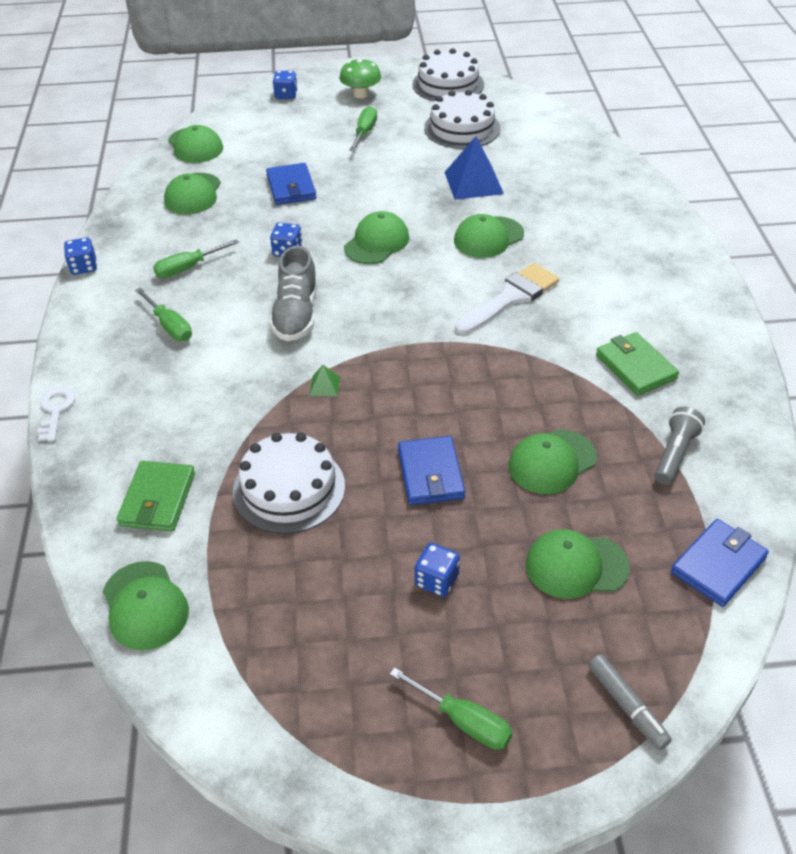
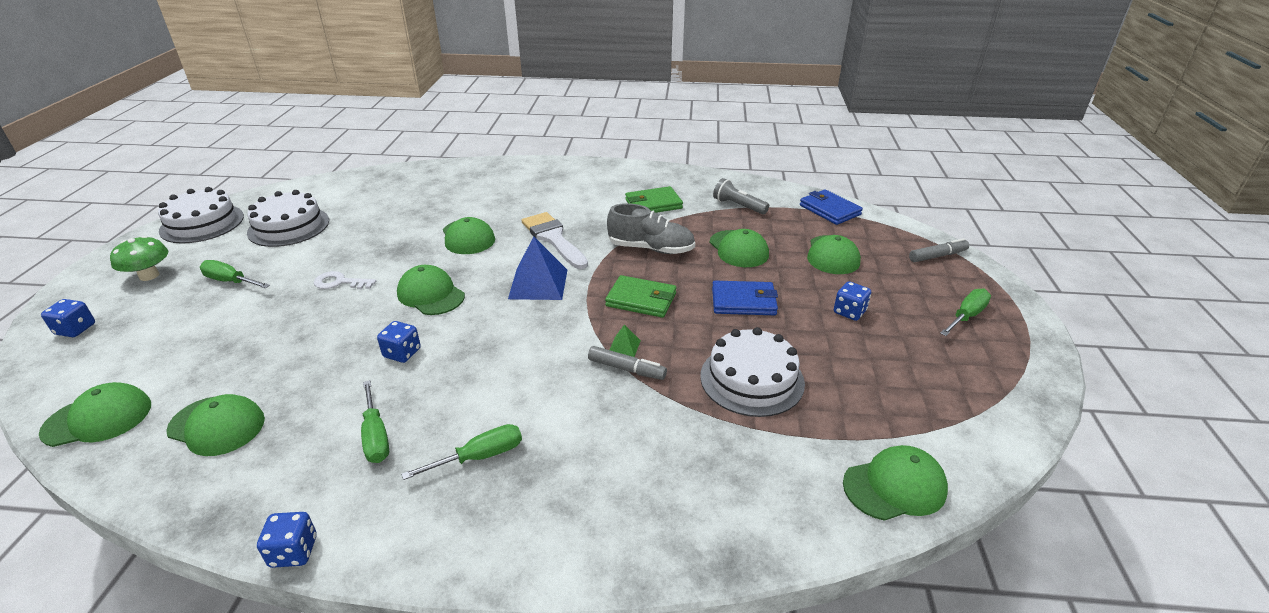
camera: 80 degrees left, 10 degrees down
(56, 410) = (593, 577): white key -> white key (340, 282)
(157, 499) = (757, 474): green wallet -> green wallet (641, 300)
(289, 392) = (626, 369): none -> grey marker
(291, 187) = (284, 341): blue wallet -> none
(296, 314) = (512, 355): grey shoe -> grey shoe (651, 249)
(473, 183) = (382, 233): blue pyramid -> blue pyramid (538, 284)

